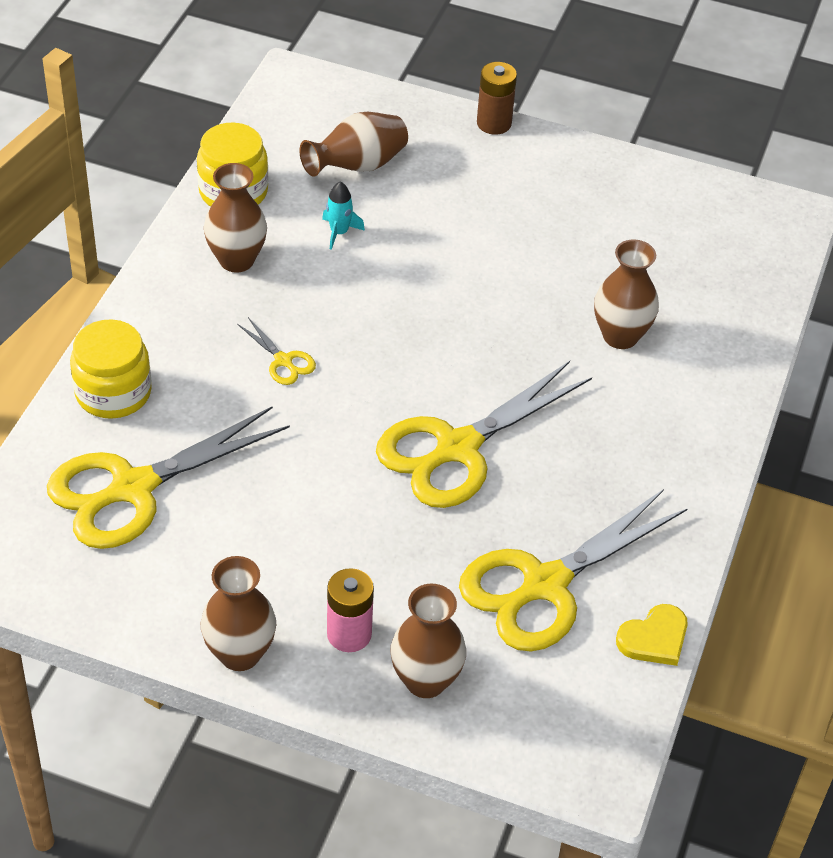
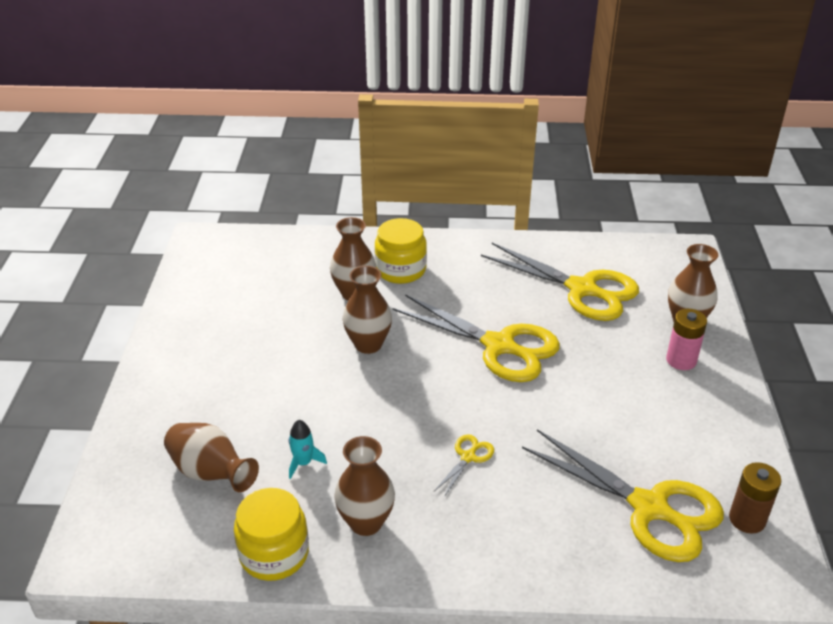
camera: 105 degrees left, 10 degrees down
(113, 392) = (564, 557): yellow jar -> yellow jar (400, 270)
(240, 654) = (736, 405): brown vase -> brown vase (368, 344)
(494, 123) = (129, 399): brown battery -> brown battery (747, 519)
(654, 638) = (588, 245): yellow heart -> none

